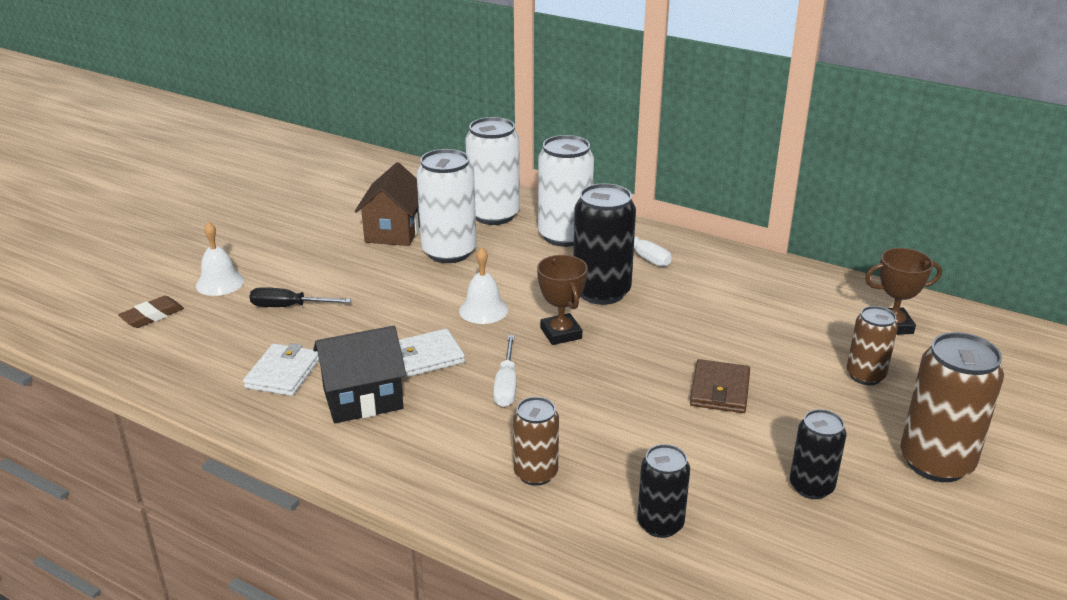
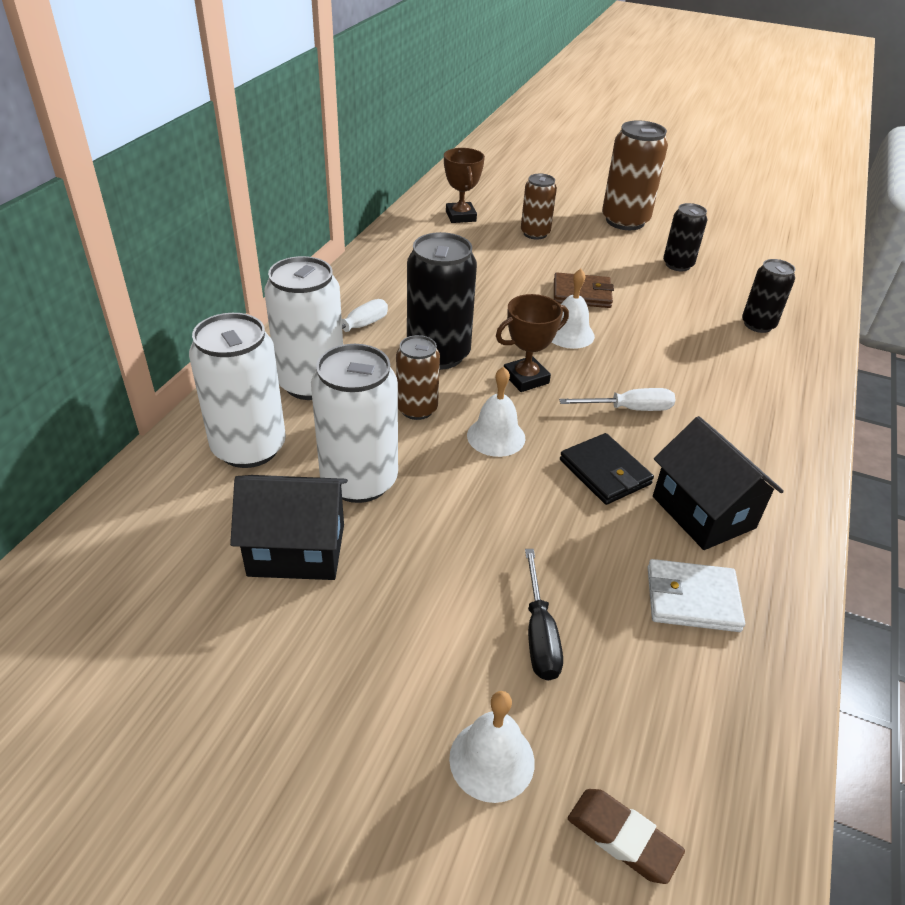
camera: 100 degrees left, 10 degrees up
(394, 231) = (296, 550): brown house -> black house
(426, 357) = (605, 472): white wallet -> black wallet
(535, 473) = (742, 384): brown can -> brown can (417, 409)
(636, 369) = (569, 334): none -> white bell

